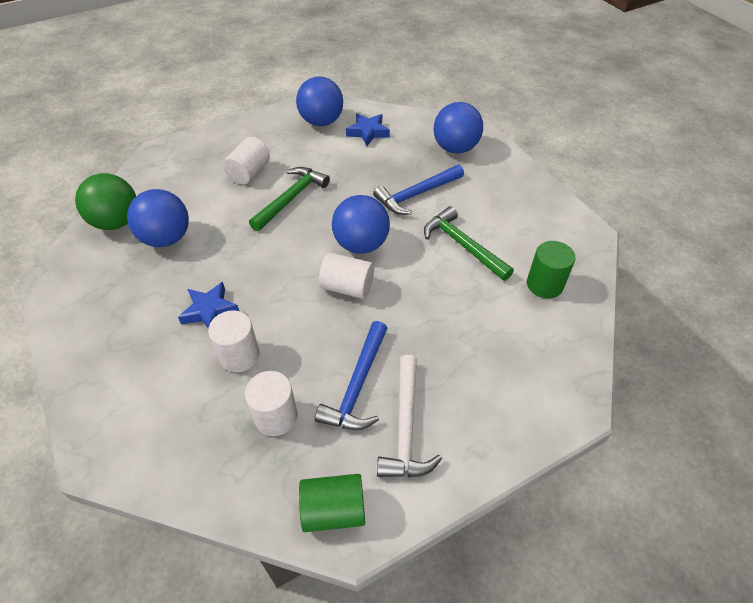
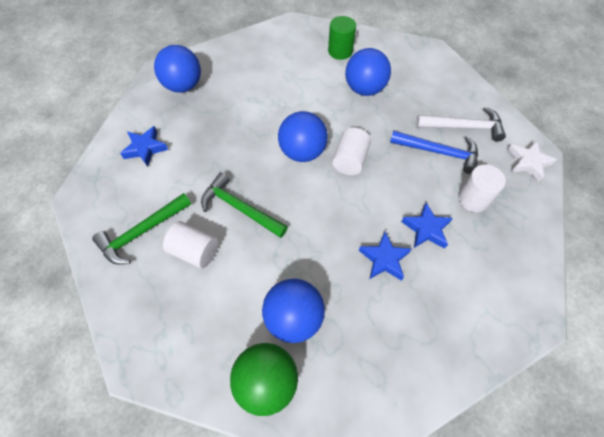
camera: 90 degrees left, 10 degrees up
(239, 355) = (426, 229): white cylinder -> blue star
(321, 122) = (116, 189): blue ball -> blue ball (364, 89)
(333, 510) = (527, 162): green cylinder -> white star
(416, 195) = (243, 115): blue hammer -> none
(462, 245) = (303, 89): green hammer -> green hammer (141, 232)

